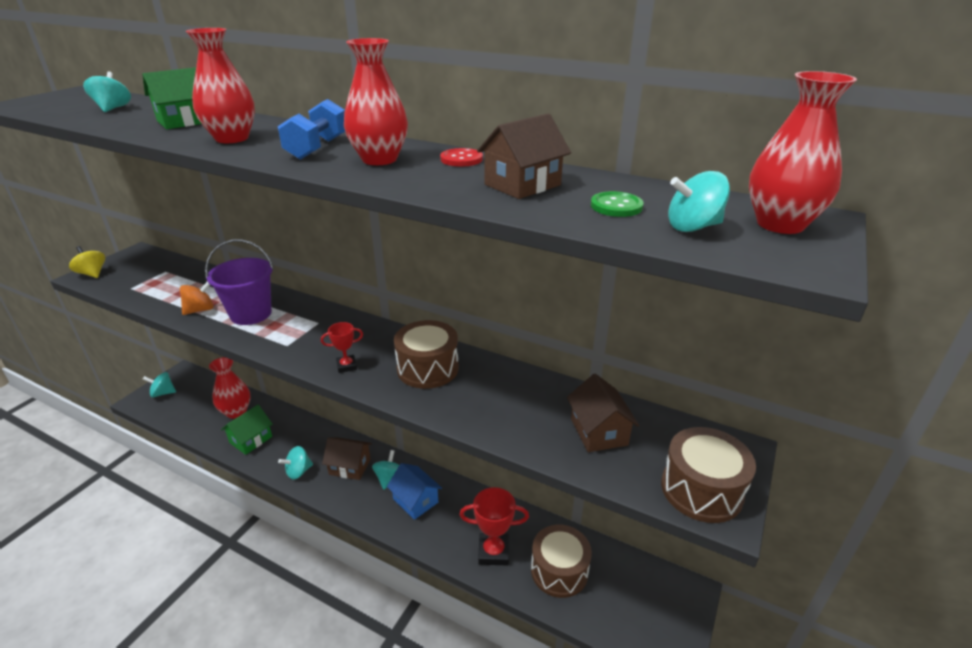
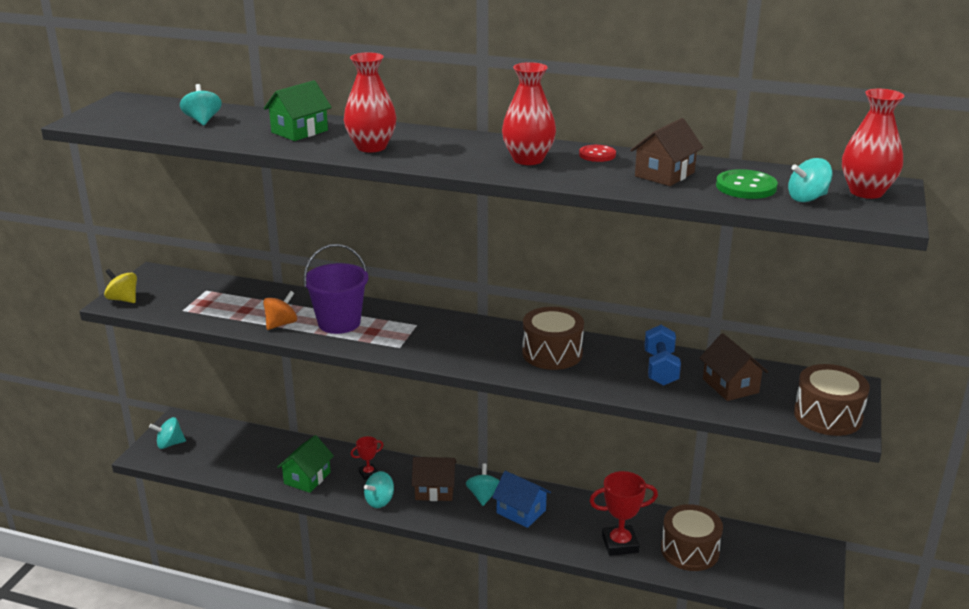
camera: 10 degrees left, 5 degrees down
(236, 412) = (272, 453): red vase -> none
(317, 148) = (462, 152): blue dumbbell -> blue dumbbell (660, 369)
(346, 366) = (472, 358): red trophy -> red trophy (368, 473)
(616, 206) = (746, 187): green button -> green button, size x1.52

